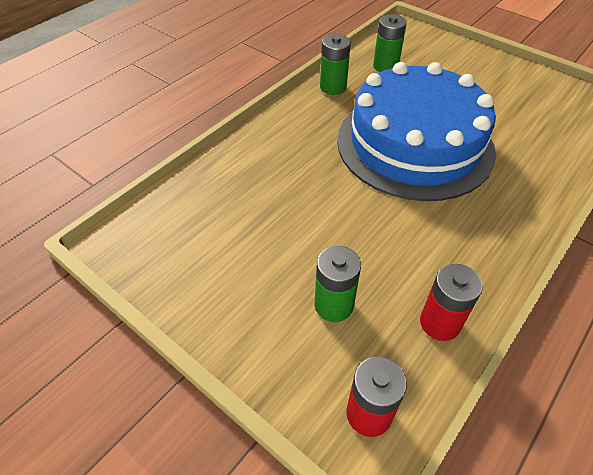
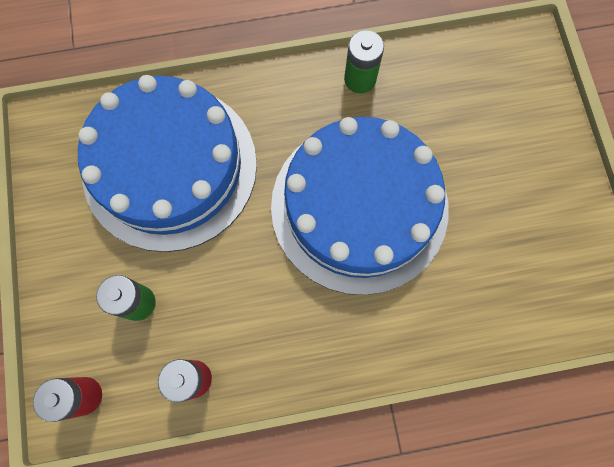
camera: 40 degrees right, 25 degrees up
(257, 203) = (170, 167): none -> blue cake
(385, 66) = (442, 88): green battery -> none

